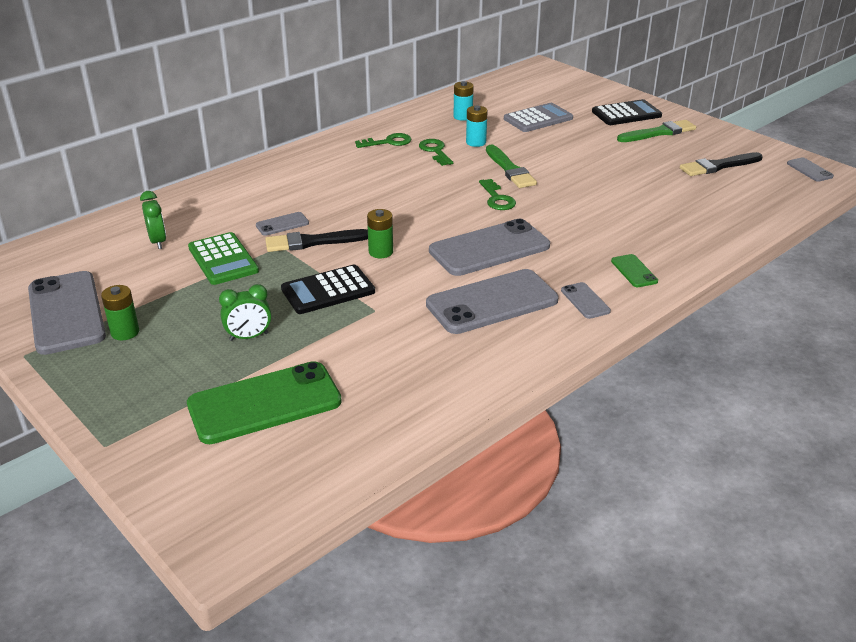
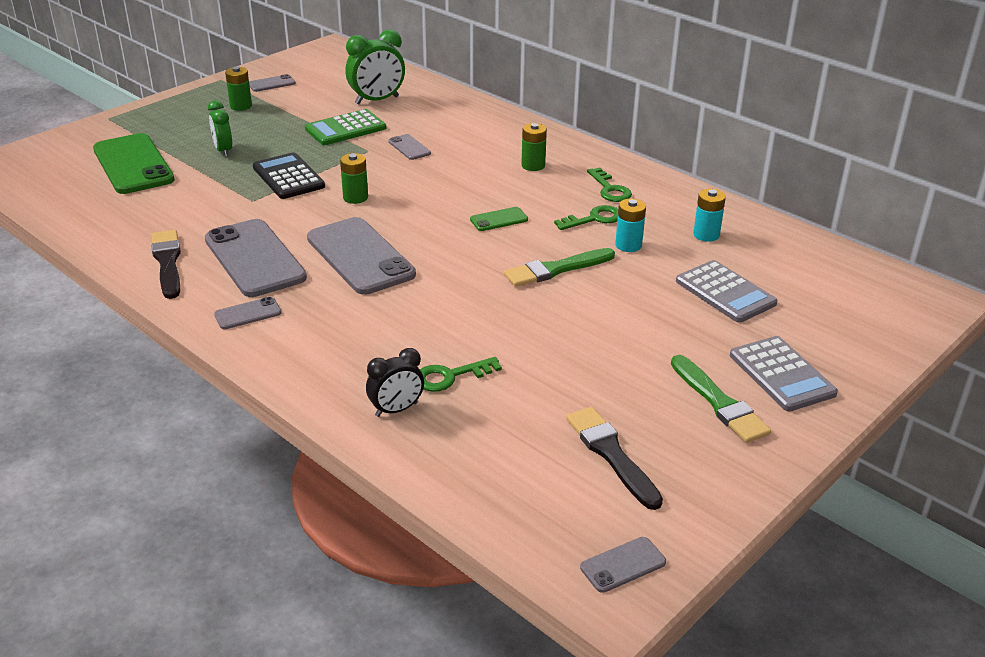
camera: 85 degrees right, 0 degrees up
(66, 313) = (271, 84): grey phone -> grey phone, size x0.45
(158, 241) = (377, 100): green clock -> green clock, size x1.57
(313, 242) = (375, 164): black brush -> black brush (167, 262)
(338, 169) = (533, 165): none -> green battery
(497, 198) = (476, 261): green key -> green key (450, 376)
(626, 114) = (781, 374): black calculator -> grey calculator
(634, 271) = (305, 350): green phone -> green phone (499, 220)
(697, 233) = (396, 409): none -> black clock

